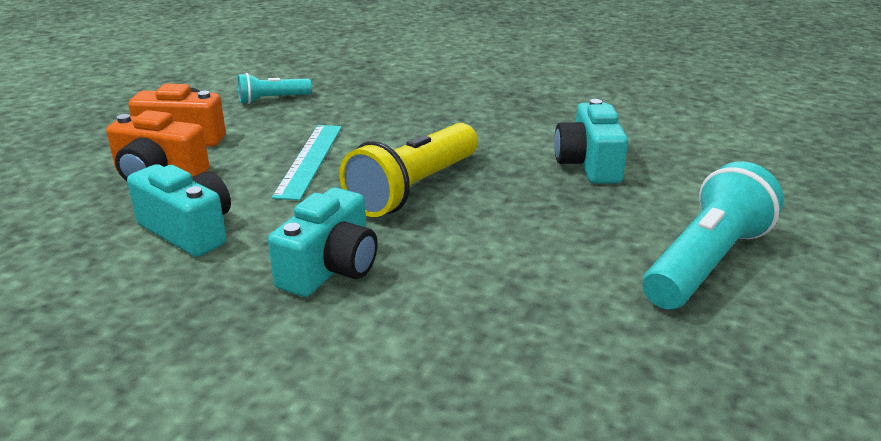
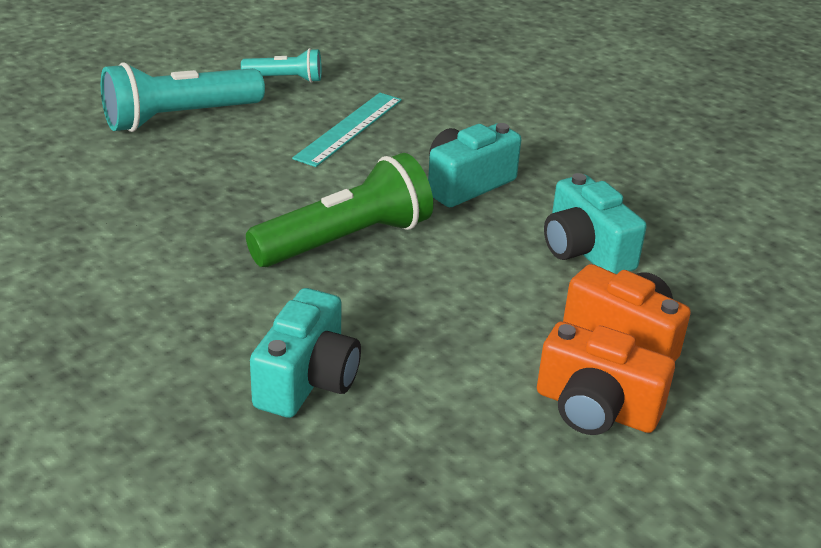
camera: 160 degrees left, 5 degrees up
(272, 100) = (447, 474): turquoise flashlight -> turquoise flashlight (286, 79)
(309, 160) = (437, 313): turquoise ruler -> turquoise ruler (349, 128)
(414, 189) = (346, 240): yellow flashlight -> green flashlight
(589, 164) = (138, 220): turquoise camera -> turquoise camera (307, 380)

